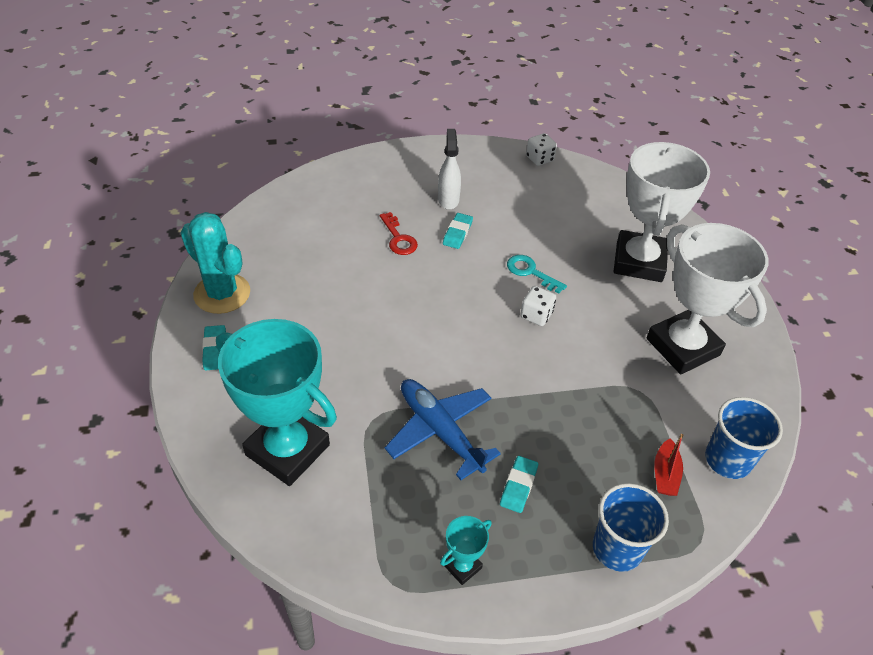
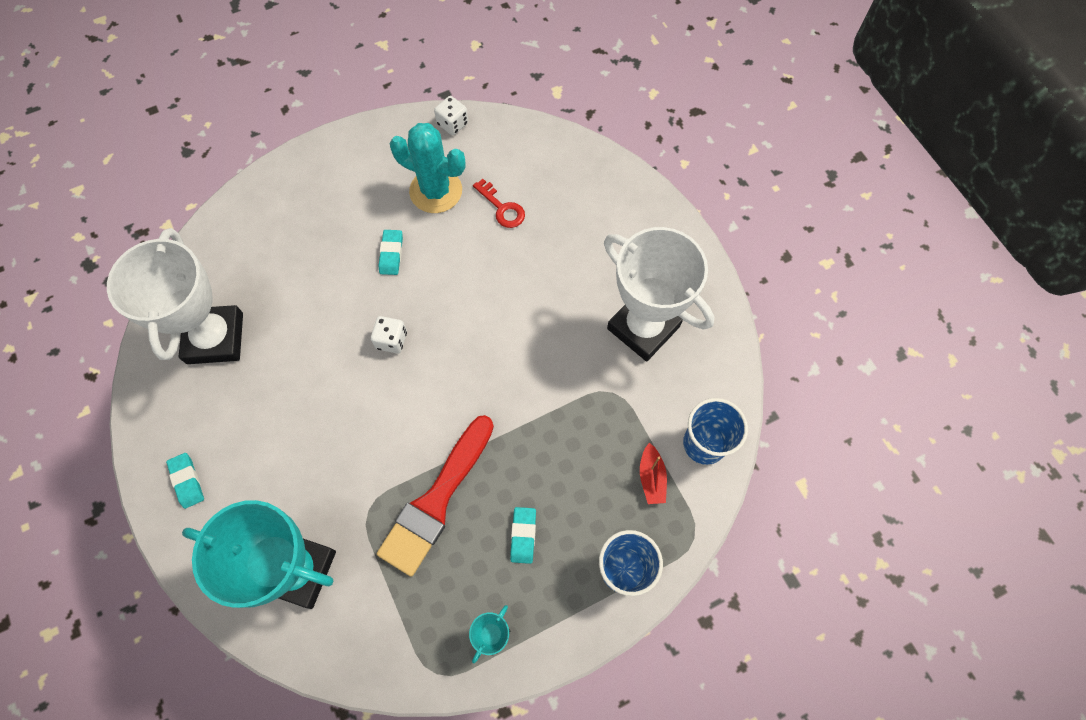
camera: 15 degrees left, 20 degrees up
(222, 293) = (169, 410): turquoise cactus -> turquoise cactus (436, 191)
(398, 238) = (332, 280): red key -> red key (502, 208)
(440, 431) = (436, 500): blue plane -> red brush
(448, 199) = (370, 211): white spray bottle -> none
(530, 272) = (478, 282): turquoise key -> none
(536, 315) = (495, 334): white dice -> white dice (391, 340)
(639, 261) = (583, 234): white trophy -> white trophy (215, 338)

